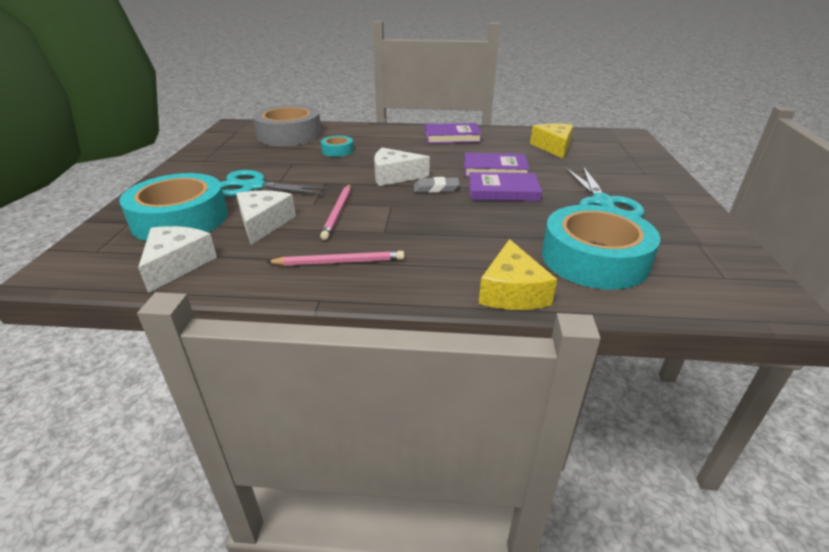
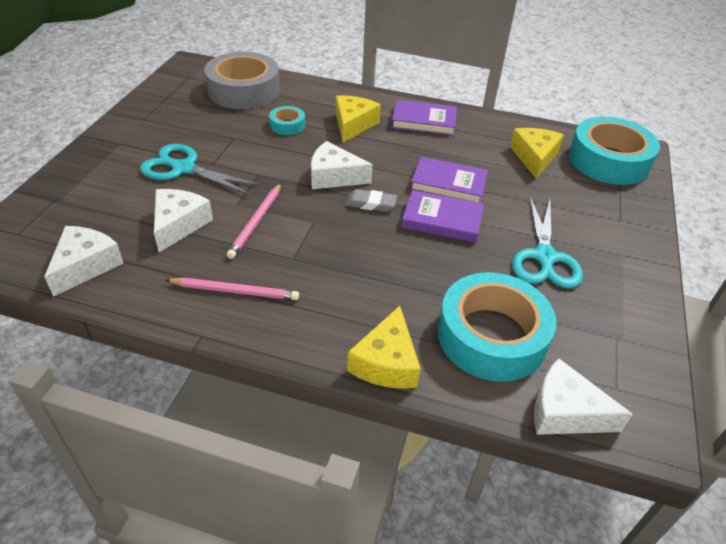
camera: 10 degrees right, 10 degrees up
(180, 219) = (101, 204): turquoise tape -> turquoise tape (608, 160)
(394, 145) = (353, 125): none -> yellow cheese
(695, 301) = (565, 412): none -> white cheese

